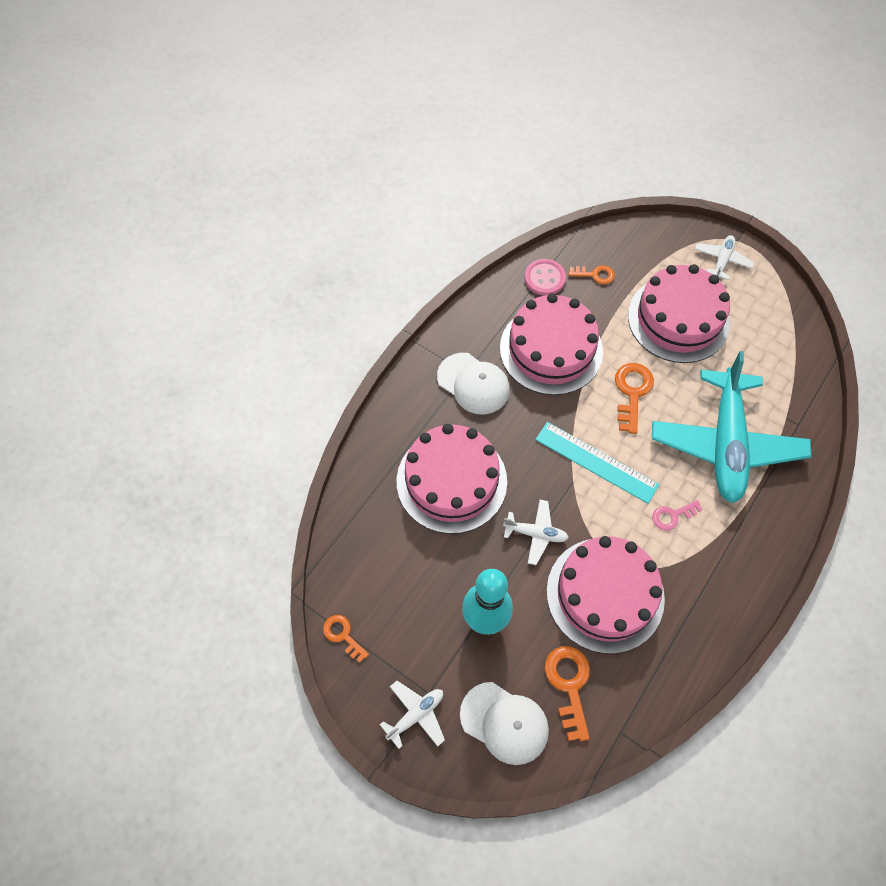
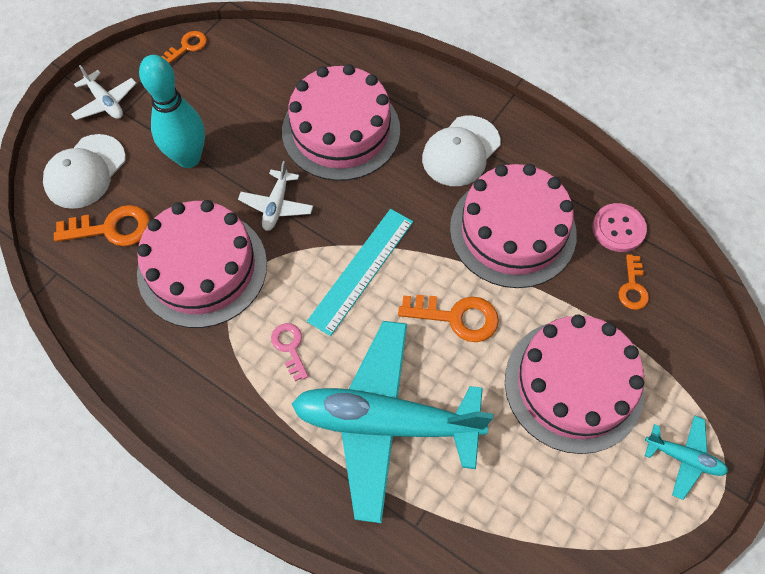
camera: 90 degrees right, 0 degrees up
(722, 260) = (683, 458): white plane -> turquoise plane

